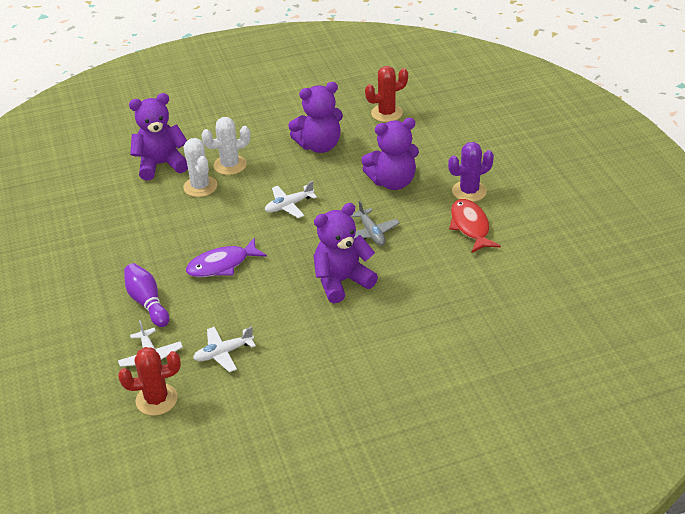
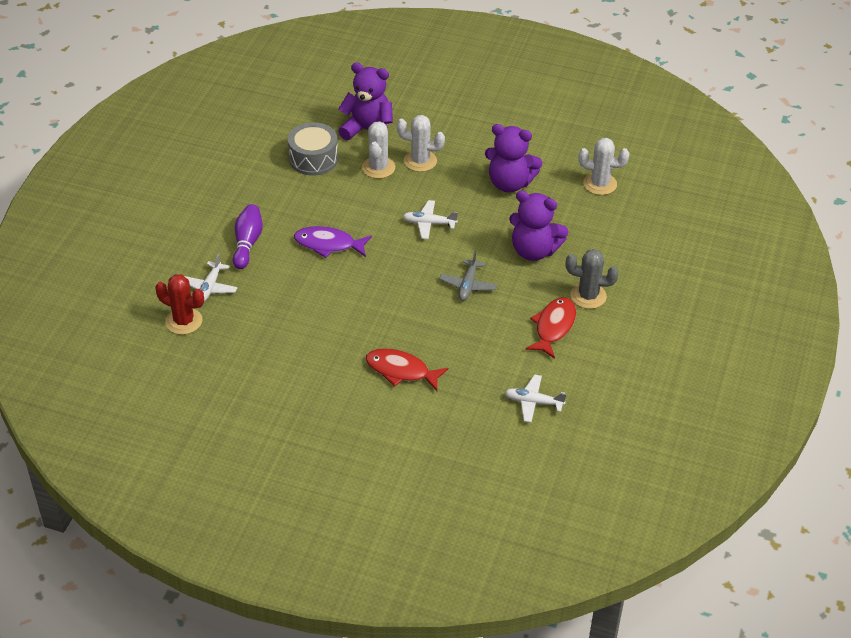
camera: 35 degrees right, 5 degrees up
(136, 208) = (313, 159): none -> grey drum
(223, 353) = (260, 315): white plane -> white plane (533, 402)
(342, 281) = (402, 311): purple teddy bear -> none
(386, 113) = (600, 184): red cactus -> white cactus
(393, 326) = (401, 371): none -> red fish
(469, 191) = (588, 296): purple cactus -> grey cactus

